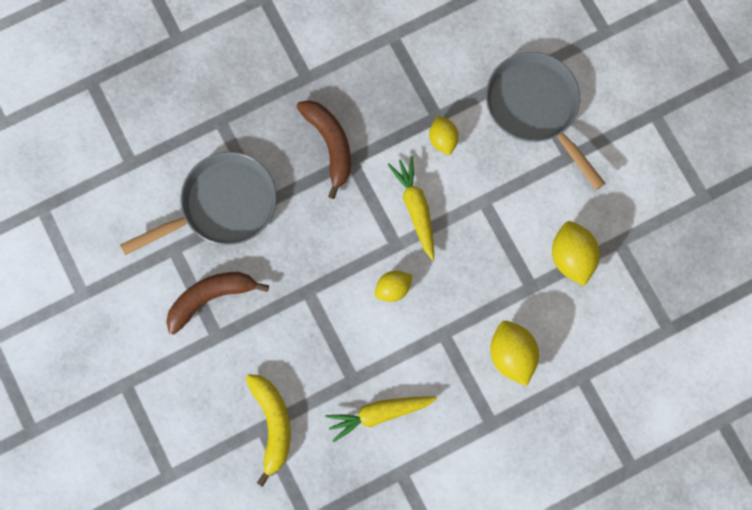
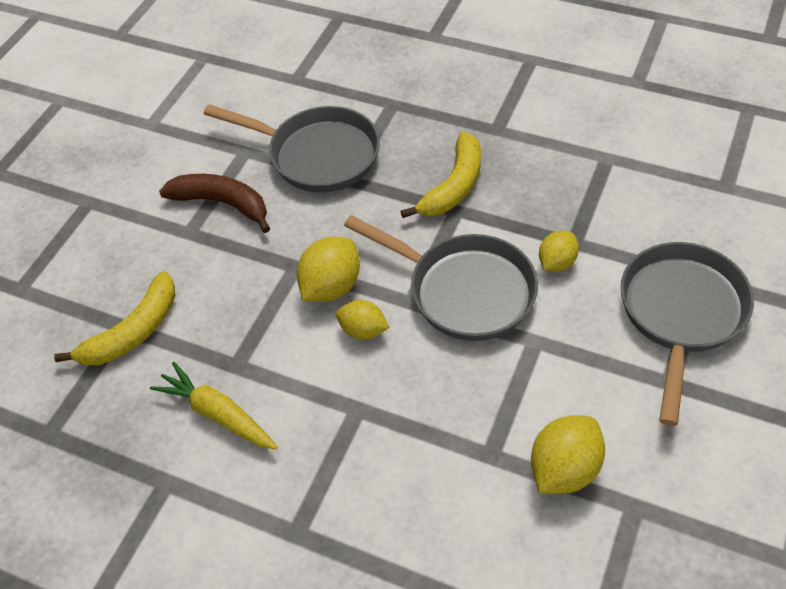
camera: 55 degrees right, 25 degrees down
(330, 144) = (454, 186): brown banana -> yellow banana
(415, 208) = (464, 290): yellow carrot -> grey pan
(511, 354) = (394, 493): yellow lemon -> yellow lemon (331, 286)

